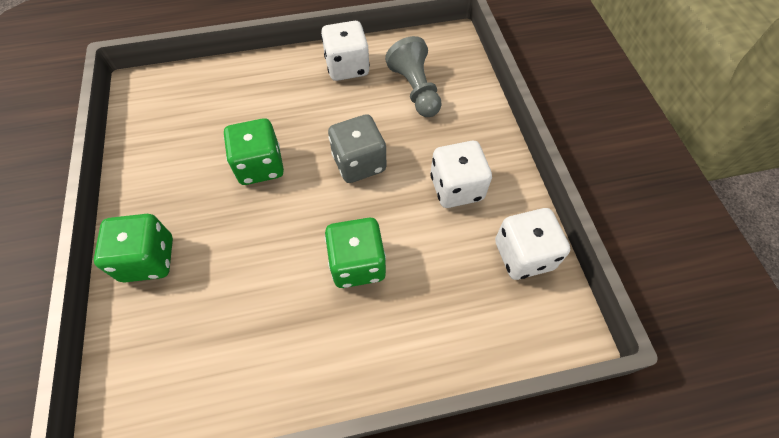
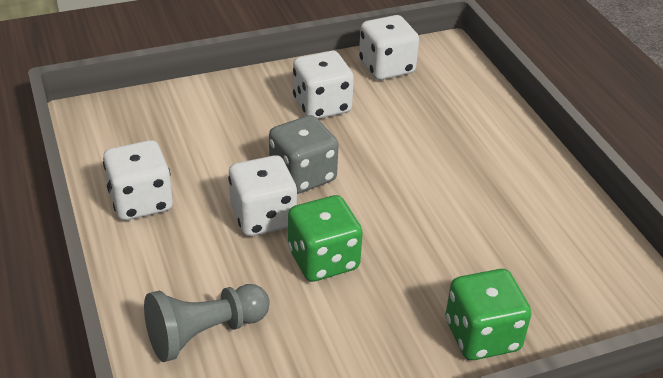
camera: 100 degrees left, 20 degrees down
(315, 133) = (263, 217): none -> white dice
(357, 264) = (429, 165): green dice -> none
(415, 90) = (182, 139): grey pawn -> grey pawn (204, 333)

